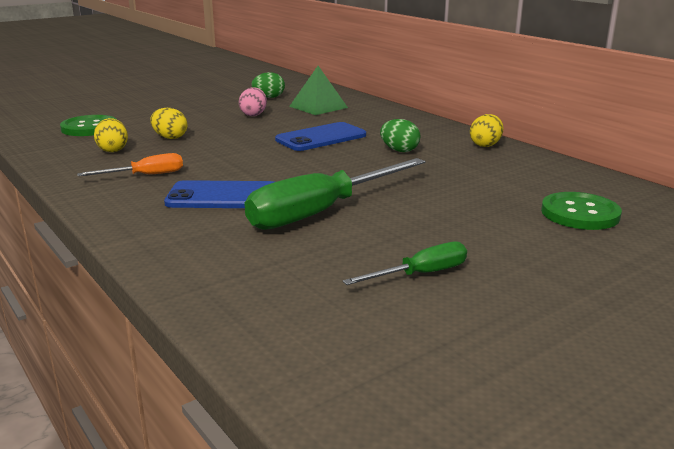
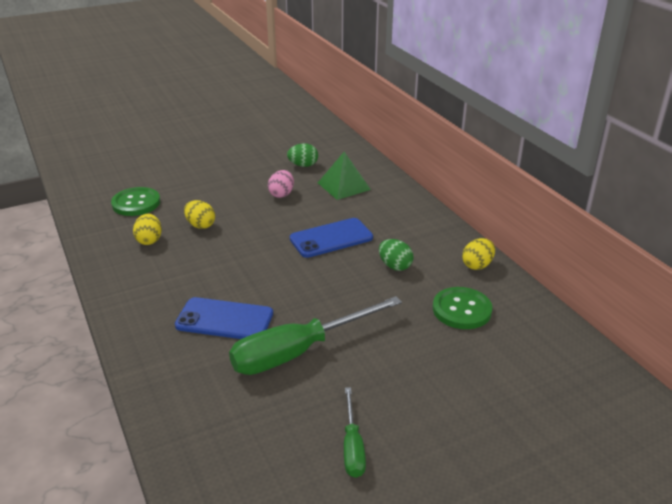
camera: 10 degrees right, 10 degrees up
(145, 175) = (168, 282): orange screwdriver -> none
(420, 274) = (352, 446): green screwdriver -> green screwdriver turned 105 degrees clockwise
(580, 213) = (520, 381): green button -> green button (461, 310)

